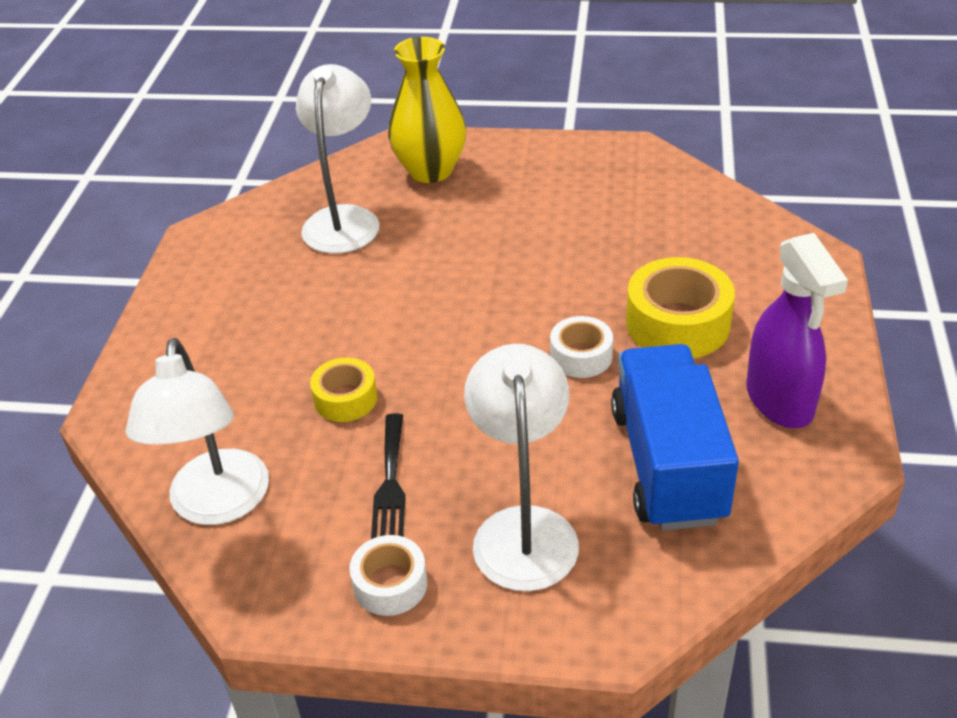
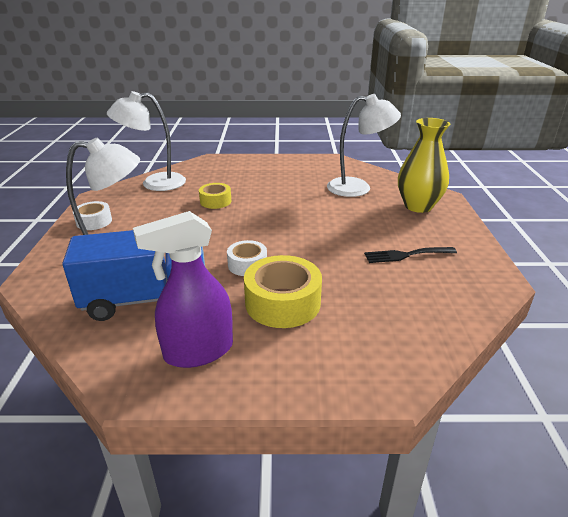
camera: 80 degrees right, 10 degrees down
(390, 483) = (156, 216): black fork -> black fork (405, 255)

